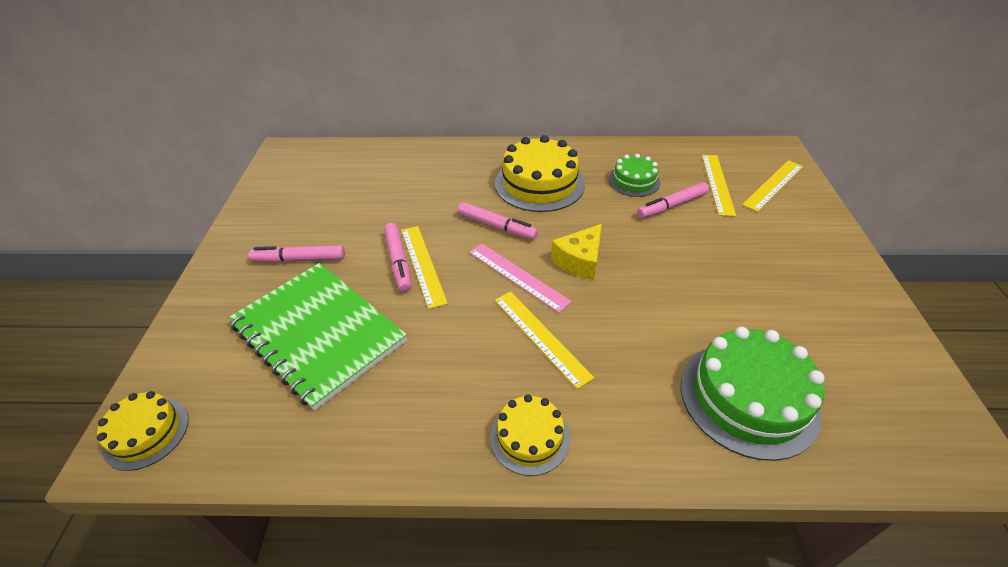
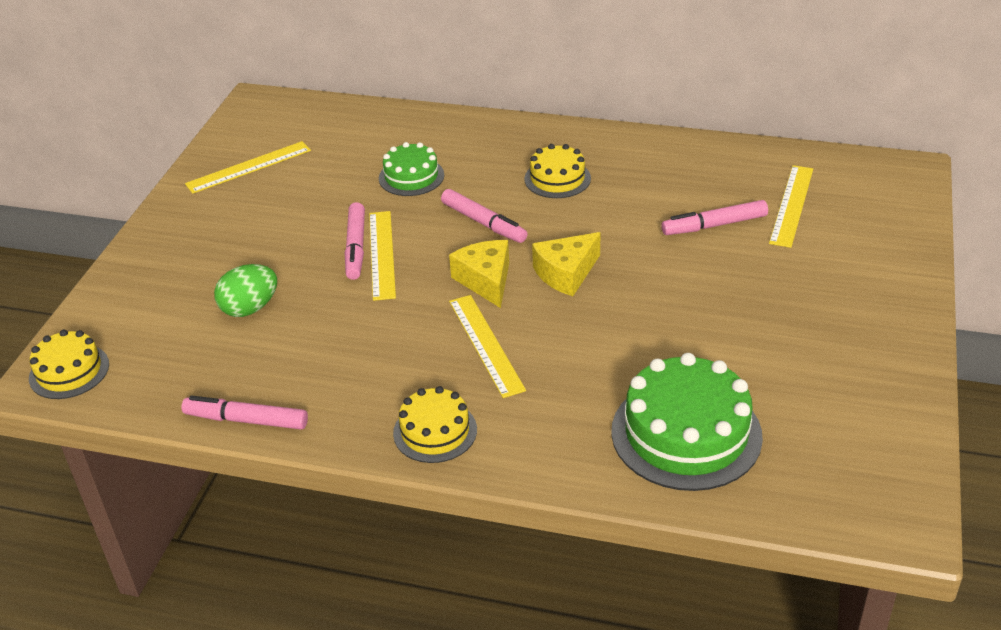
camera: 15 degrees right, 5 degrees down
(299, 259) = (247, 231): pink marker -> pink marker (246, 420)
(318, 333) = (250, 308): green notebook -> green egg
(517, 276) = (485, 280): pink ruler -> yellow cheese
(539, 184) = (557, 178): yellow cake -> yellow cake, size x0.57
(634, 181) = (681, 189): green cake -> green cake (411, 177)
(773, 185) = (867, 215): yellow ruler -> yellow ruler (249, 167)

